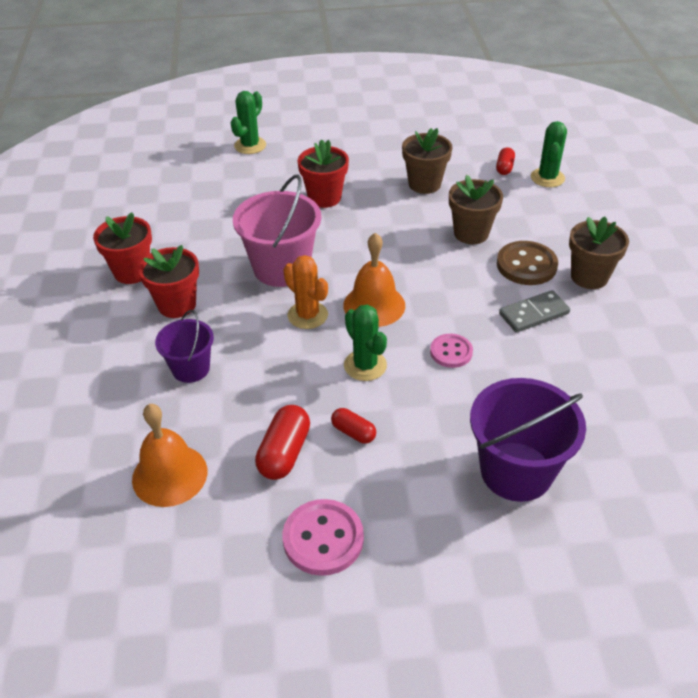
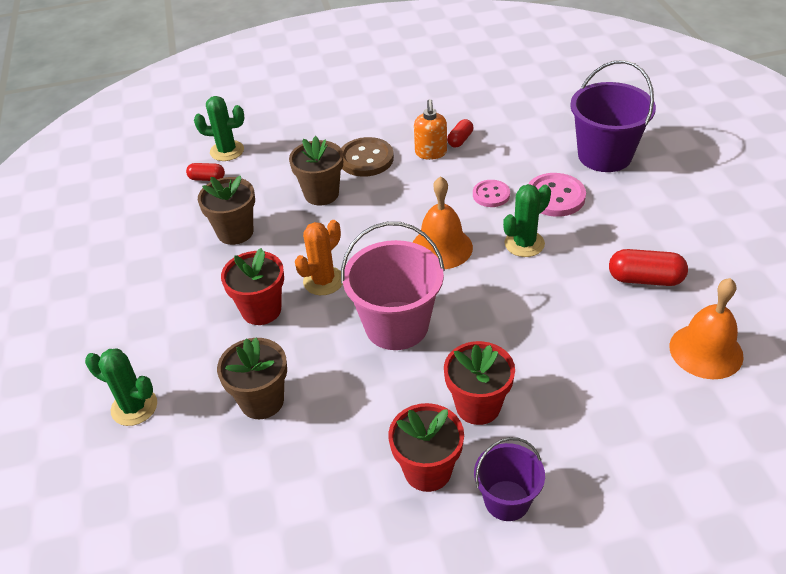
camera: 95 degrees left, 0 degrees up
(191, 368) = (571, 368): purple bucket -> purple bucket (507, 500)
(307, 315) = (467, 292): orange cactus -> orange cactus (323, 281)
(323, 539) = (715, 243): pink button -> pink button (555, 197)
(353, 432) = (604, 241): red capsule -> red capsule (460, 140)
(533, 314) = (431, 153): grey domino -> orange soap dispenser
(589, 277) = (377, 126): brown flower pot -> brown flower pot (262, 401)

